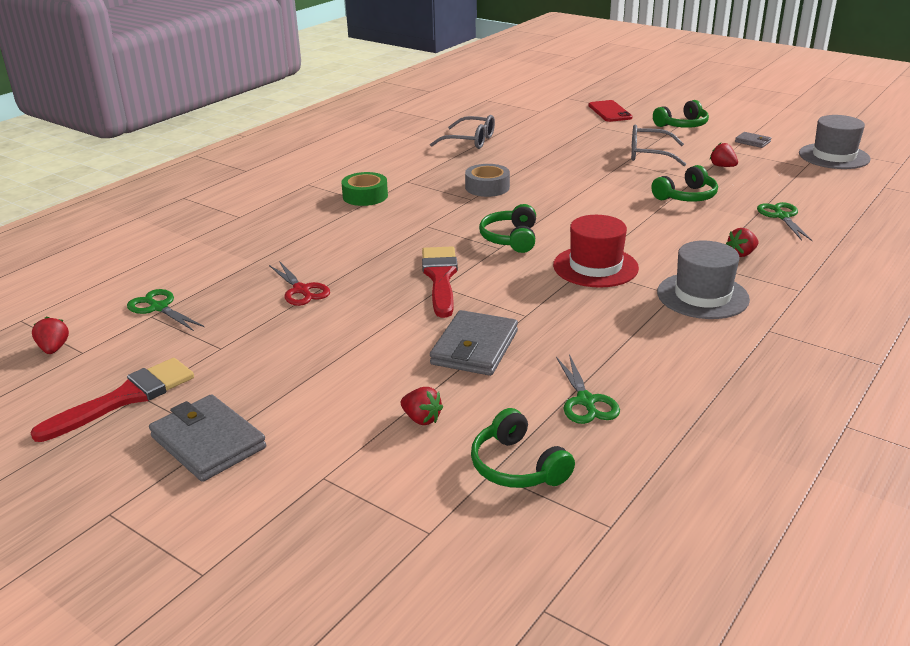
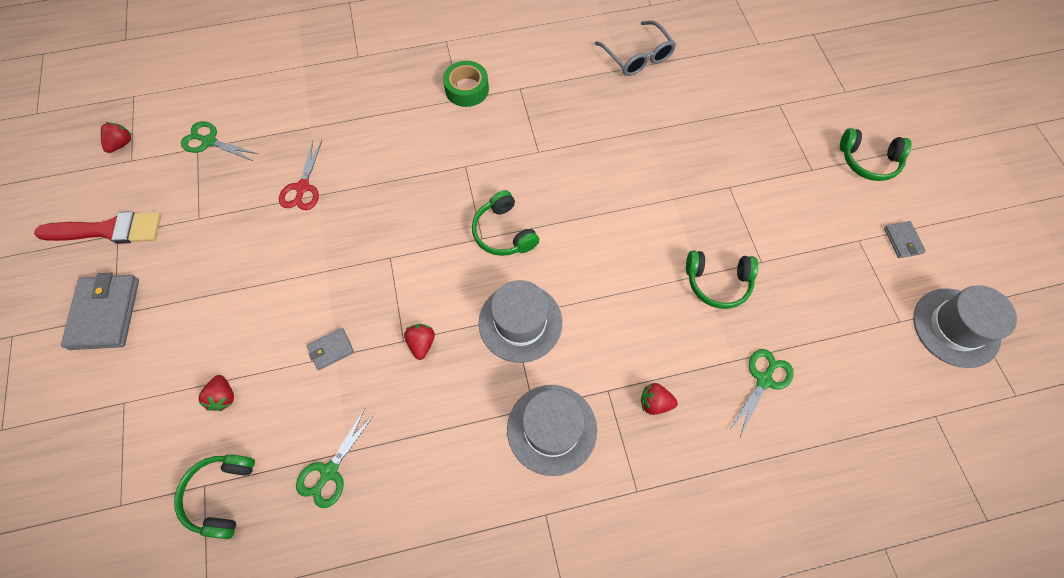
camera: 40 degrees right, 35 degrees up
(159, 307) = (209, 141): green scissors -> green scissors turned 60 degrees counterclockwise
(440, 278) = (400, 245): red brush -> none
(474, 348) = (331, 349): grey wallet -> grey wallet, size x0.51
(487, 187) = (569, 143): grey tape -> none
(510, 239) = (503, 232): green headphones -> green headphones turned 75 degrees counterclockwise
(595, 267) = (520, 322): red hat -> grey hat
(609, 112) = (825, 88): red phone -> none
(649, 154) = (769, 189): grey glasses -> none
(722, 166) = (815, 260): red strawberry -> red strawberry (421, 343)

